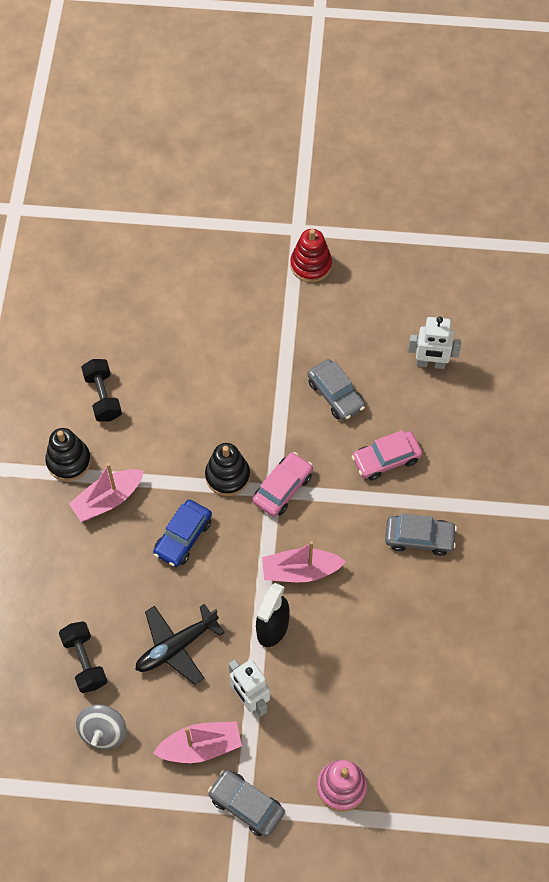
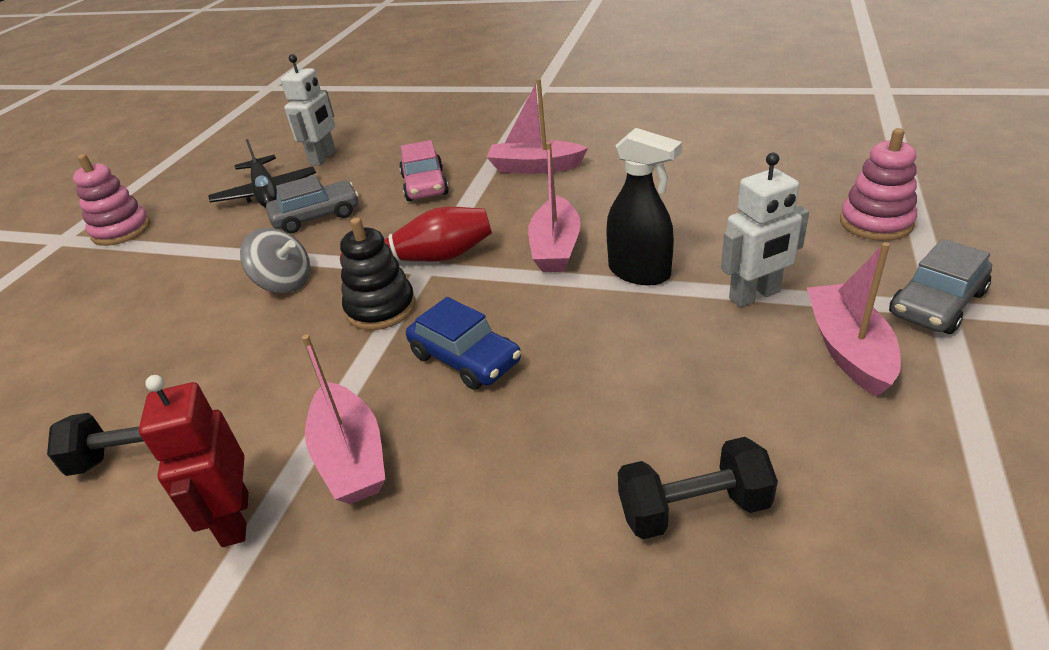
camera: 75 degrees left, 25 degrees down
(68, 461) = (234, 519): black stacking toy -> red robot
(103, 732) = (849, 482): grey spinning top -> grey spinning top (284, 283)
(176, 647) = (665, 372): black plane -> black plane (266, 193)
(282, 488) = (426, 259): pink car -> red bowling pin
(311, 265) = (121, 230): red stacking toy -> pink stacking toy
(419, 538) = (535, 167): grey car -> pink boat

